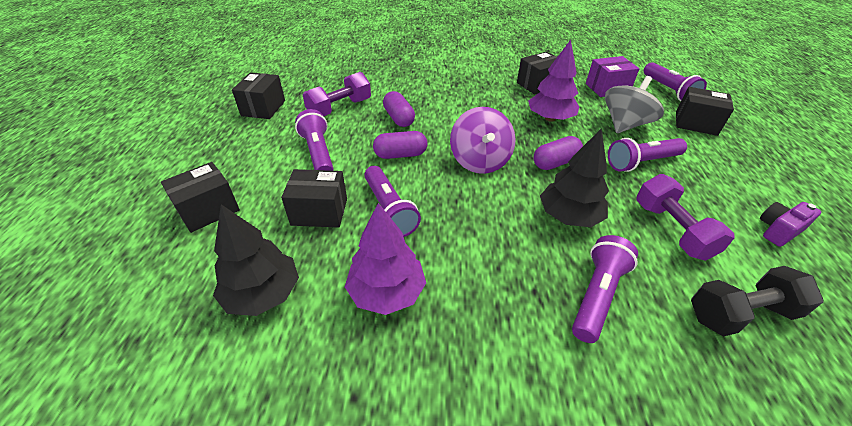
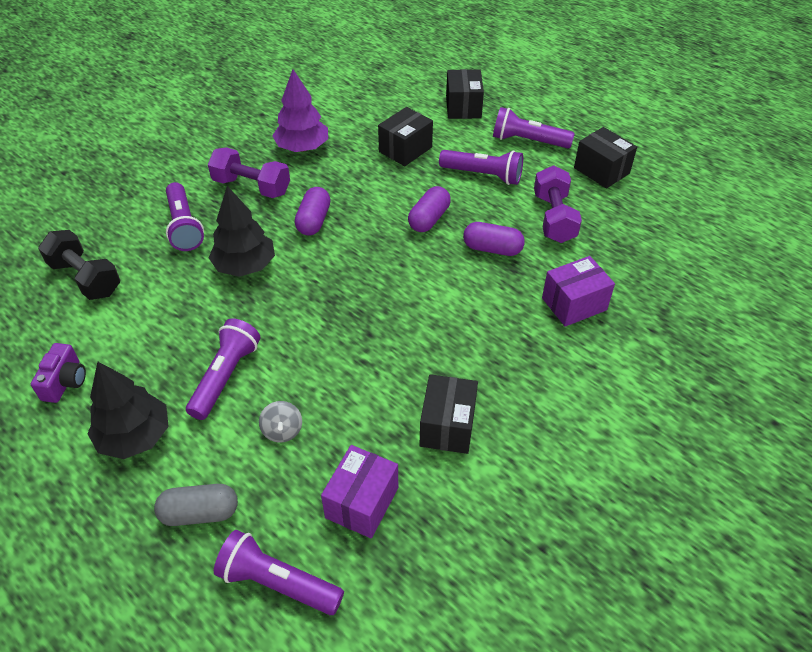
camera: 130 degrees right, 5 degrees up
(263, 294) = (359, 107): black tree -> black tree (135, 436)
(389, 210) = (368, 180): purple flashlight -> purple flashlight (528, 141)
(410, 80) = (574, 304): none -> purple box
(480, 161) = (364, 262): purple spinning top -> none
(550, 118) = (367, 369): purple tree -> none
(555, 163) = (303, 310): purple capsule -> purple capsule (314, 221)
(624, 124) = (282, 430): grey spinning top -> grey spinning top, size x0.49
(672, 230) = (158, 313): purple dumbbell -> purple dumbbell (252, 186)
(696, 123) = (200, 513): black box -> grey capsule
(740, 313) = (85, 278): black dumbbell -> black dumbbell turned 75 degrees counterclockwise

